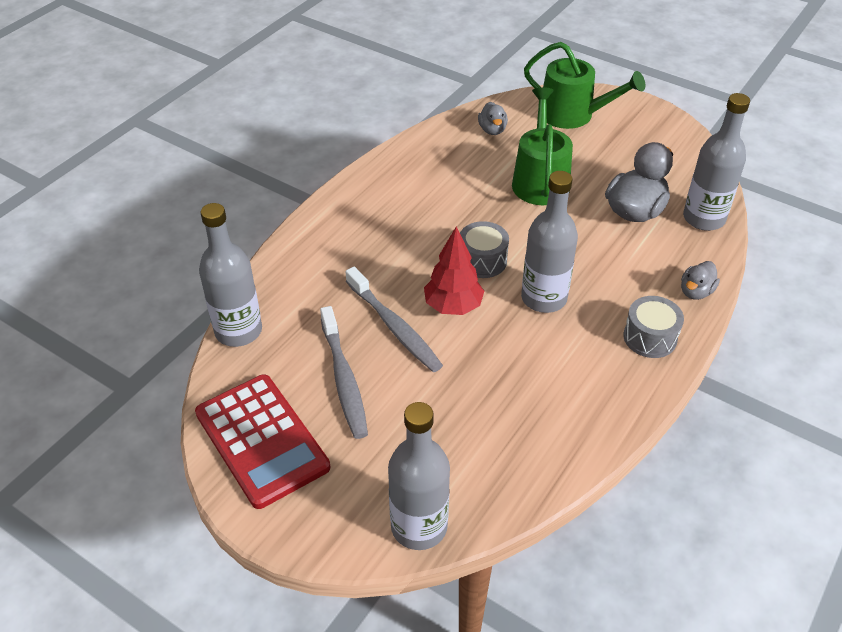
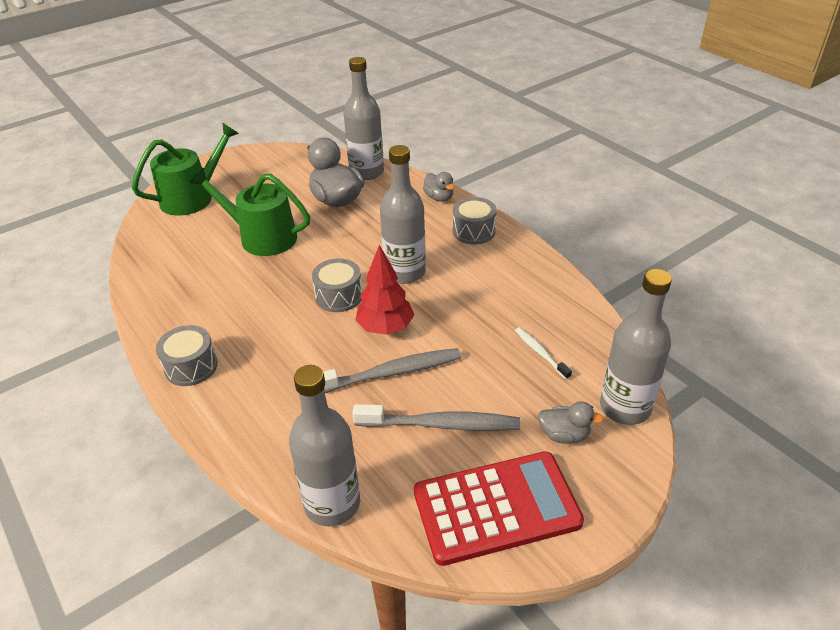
camera: 70 degrees left, 5 degrees down
(352, 200) = (191, 366): none -> grey drum
(471, 438) = (540, 353): none -> white toothbrush
(492, 130) = (169, 247): grey duck -> grey duck (564, 435)

